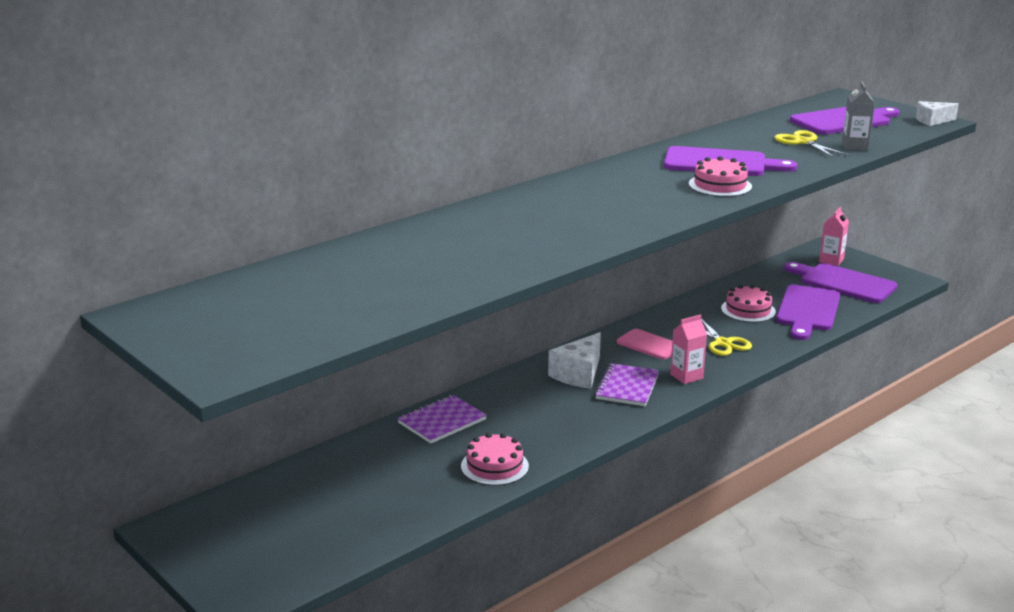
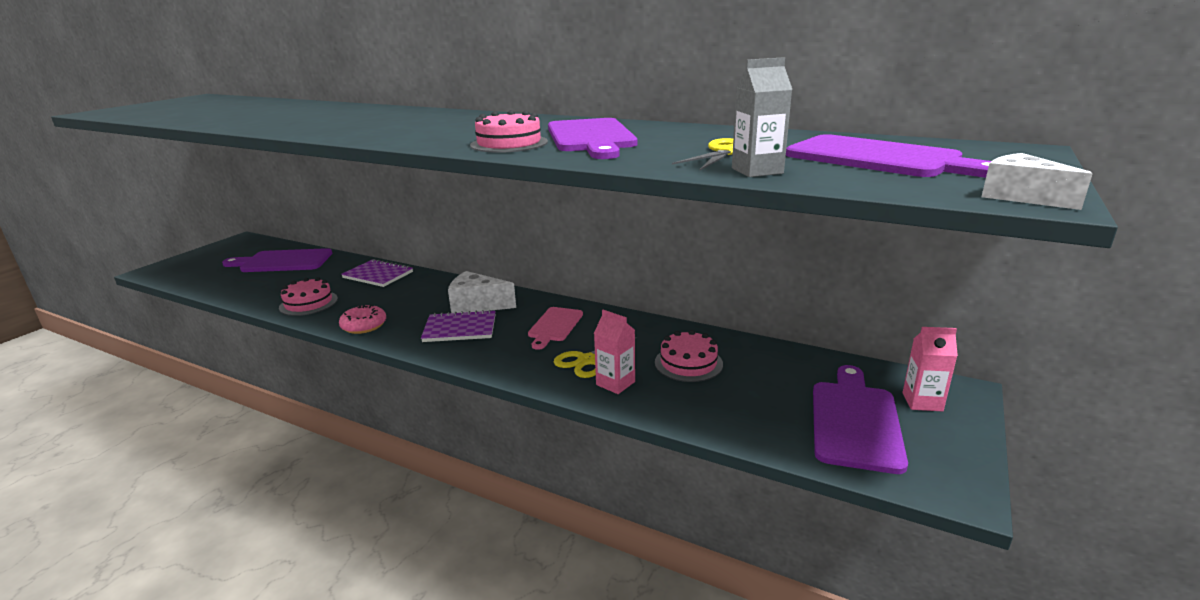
camera: 70 degrees right, 0 degrees up
(584, 434) = (364, 325): none -> pink donut
(686, 376) = (496, 352): pink carton -> pink carton (615, 383)
(807, 310) = (727, 403): purple cutting board -> purple cutting board (283, 262)

